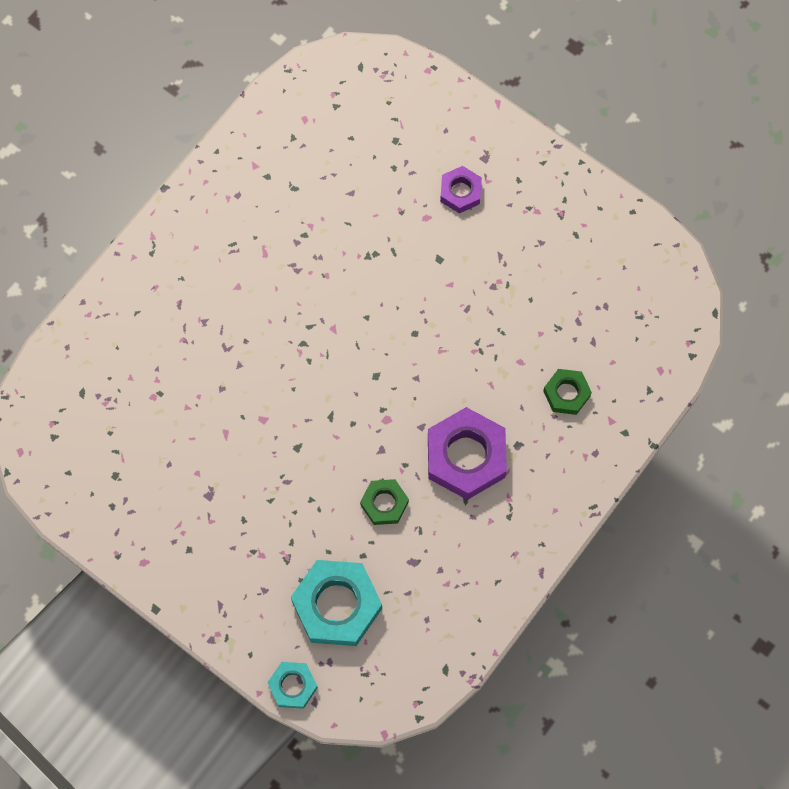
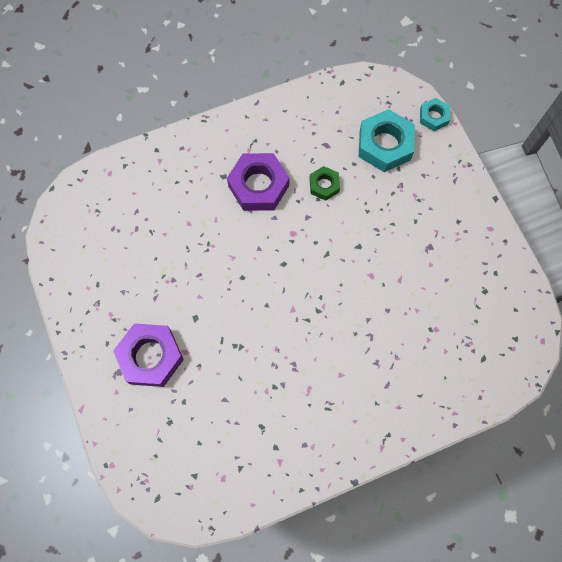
camera: 150 degrees left, 0 degrees up
(460, 192) = (151, 357): purple nut -> purple nut, size x1.85
(566, 393) = (174, 189): green nut -> none

